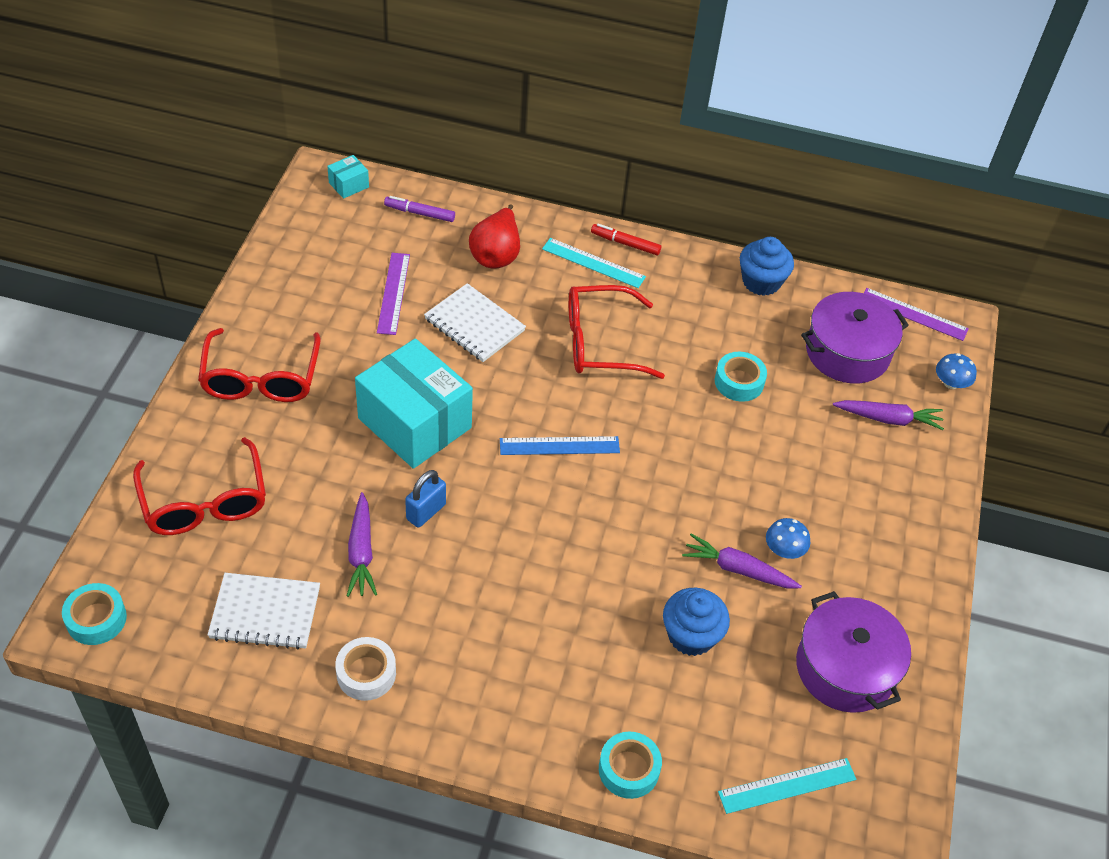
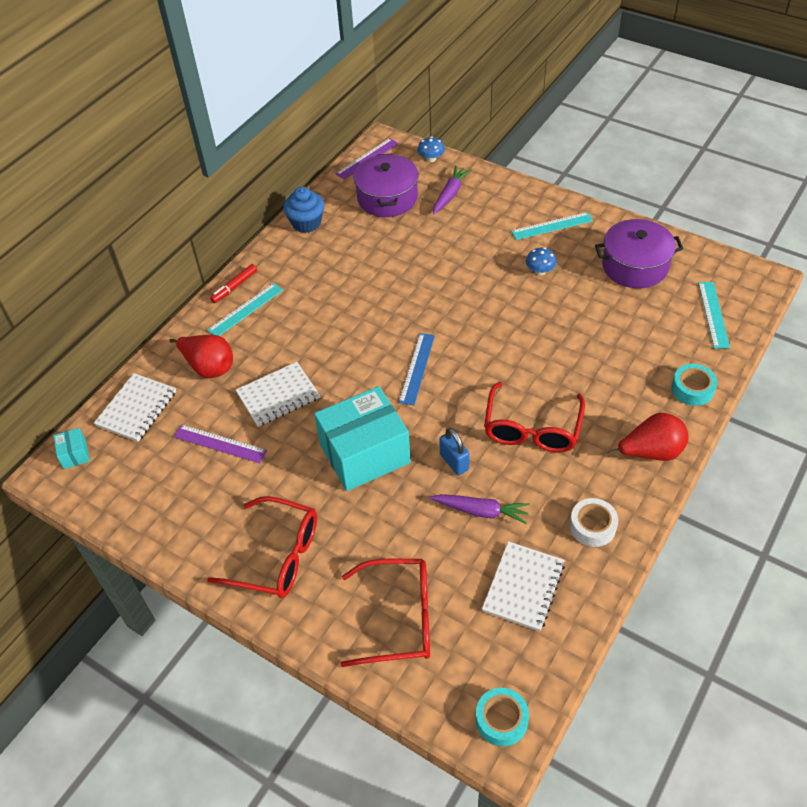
camera: 65 degrees left, 0 degrees up
(420, 213) = (136, 409): purple marker -> white notebook
(500, 727) = (651, 452): none -> red pear
(600, 343) = (327, 324): red glasses -> red glasses (532, 429)
(691, 635) = (596, 333): blue cupcake -> none
(738, 569) = (550, 297): purple carrot -> none
(739, 382) = (393, 257): turquoise tape -> none
(881, 550) = (552, 226): none -> turquoise ruler

